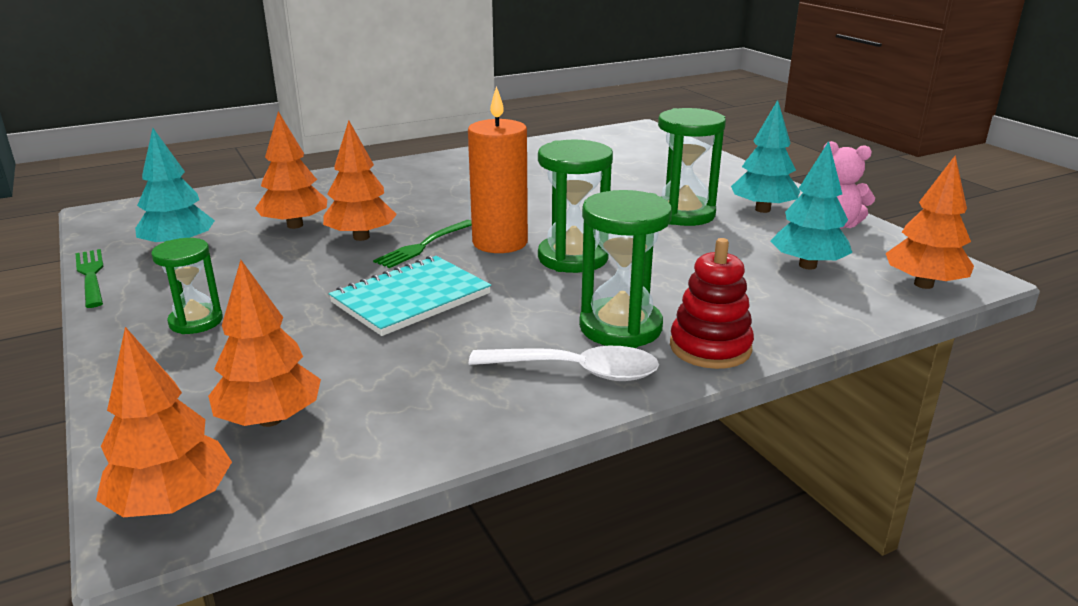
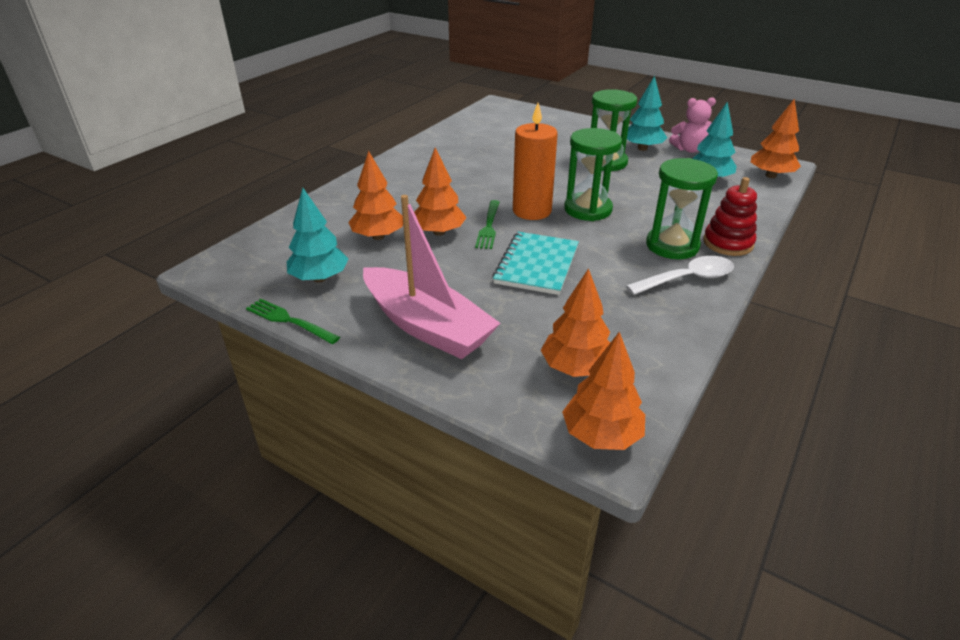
camera: 30 degrees left, 10 degrees up
(196, 321) = (427, 326): green hourglass -> pink boat

